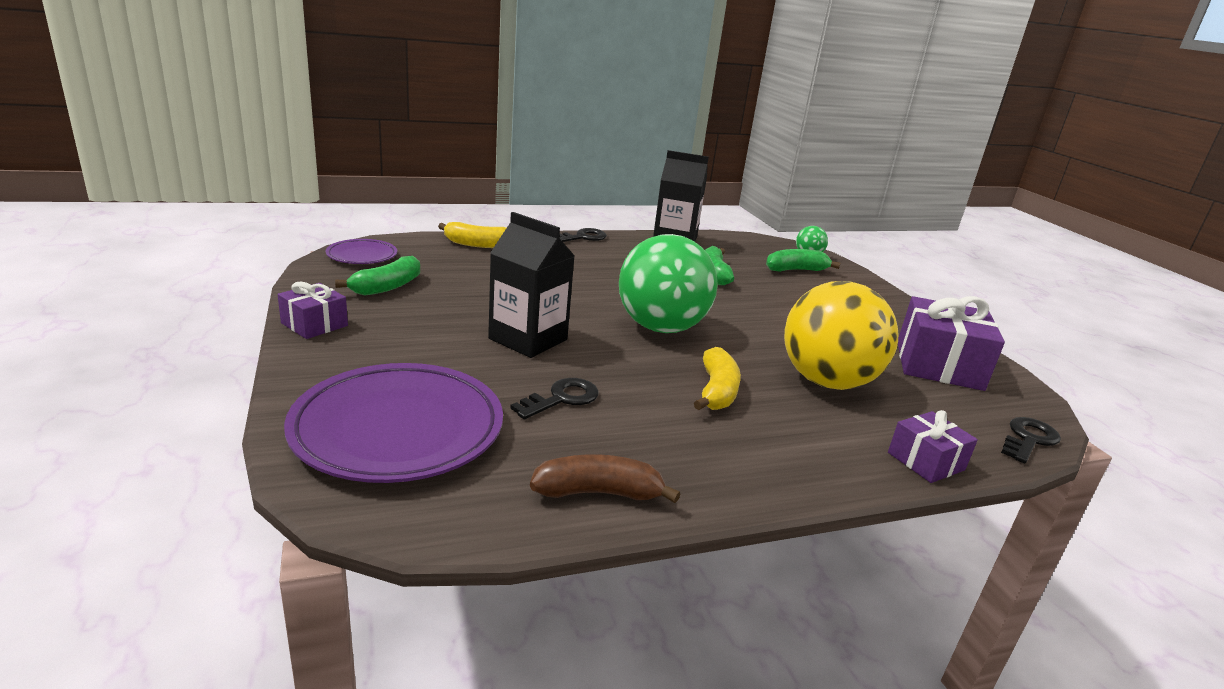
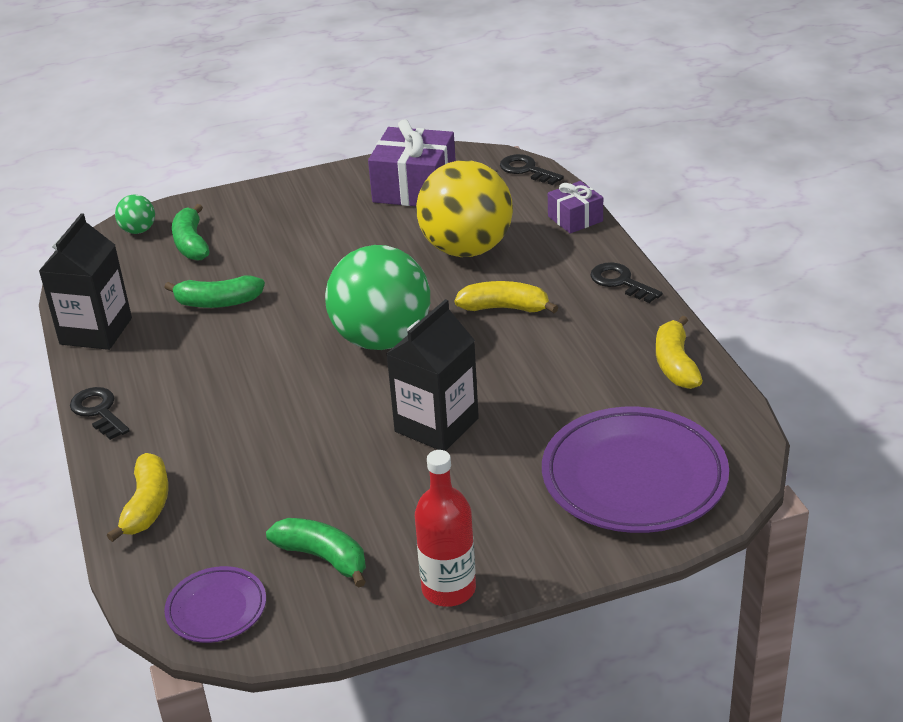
camera: 85 degrees left, 10 degrees up
(314, 324) = (449, 589): purple gift -> red bottle
(561, 398) = (549, 392): black key -> black key (620, 282)
(599, 493) = (675, 364): brown banana -> yellow banana

